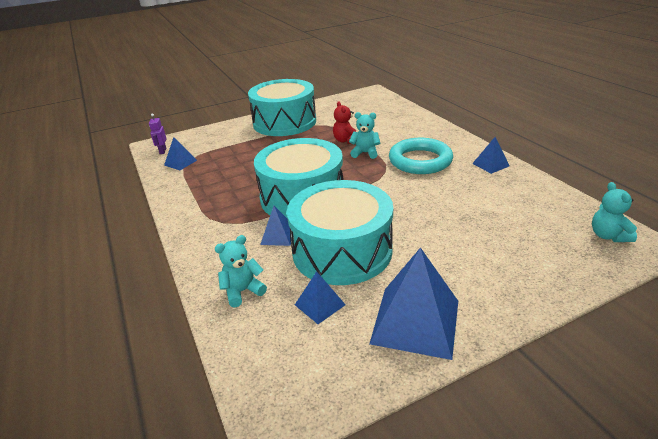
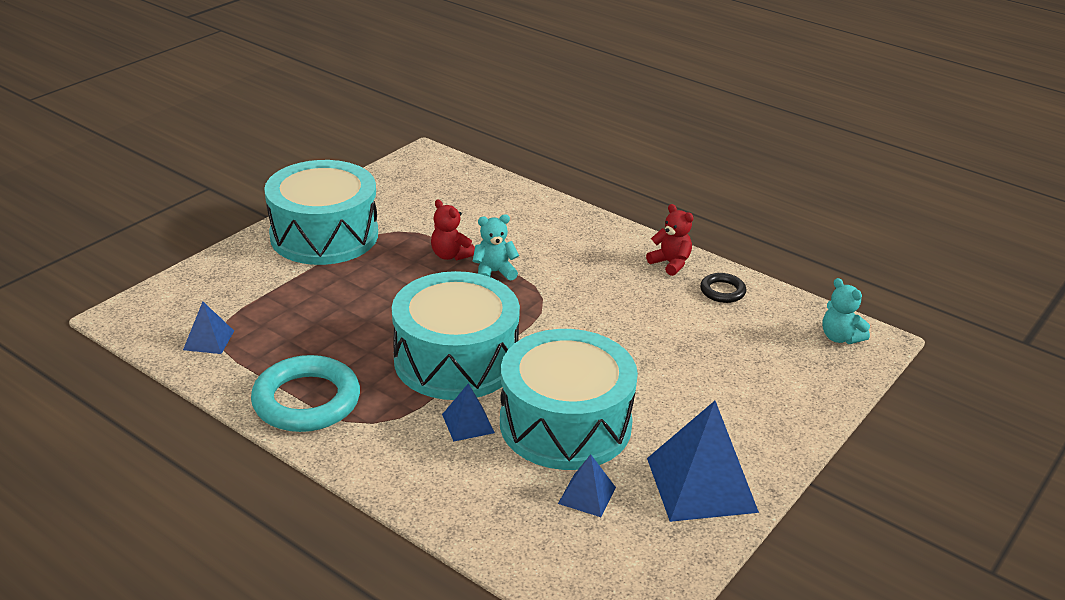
camera: 30 degrees left, 0 degrees up
(162, 151) = (153, 324): purple robot -> none
(243, 291) = (482, 505): turquoise teddy bear -> none
(420, 161) = (578, 273): turquoise ring -> turquoise ring (306, 401)
(490, 164) = (670, 263): blue pyramid -> red teddy bear
(520, 187) = (722, 291): none -> black ring

